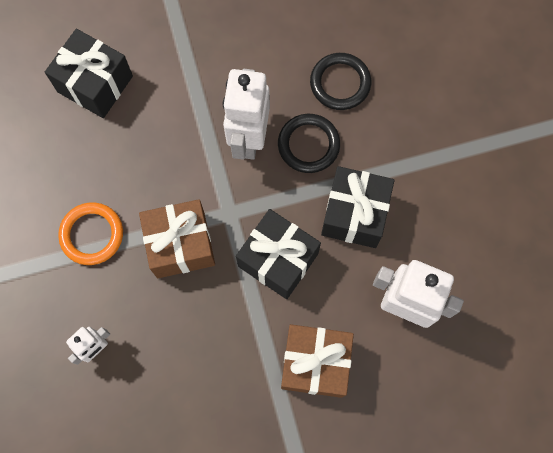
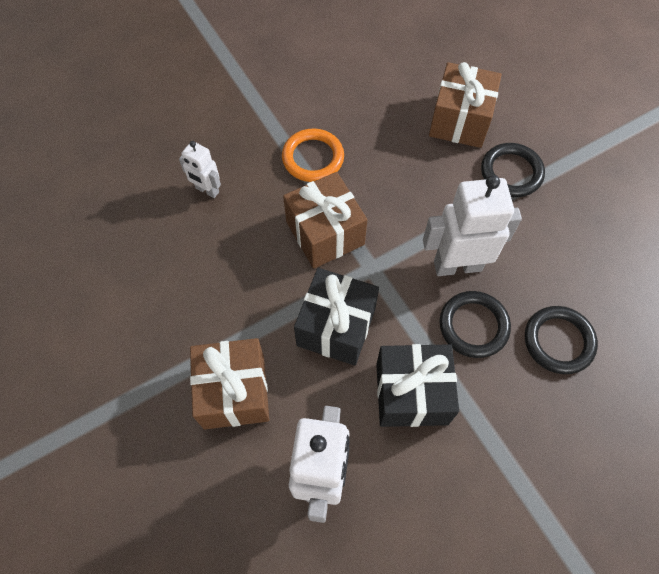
camera: 75 degrees right, 10 degrees down
(95, 84) = (460, 121): black gift -> brown gift
(168, 59) = (511, 172): none -> black ring

